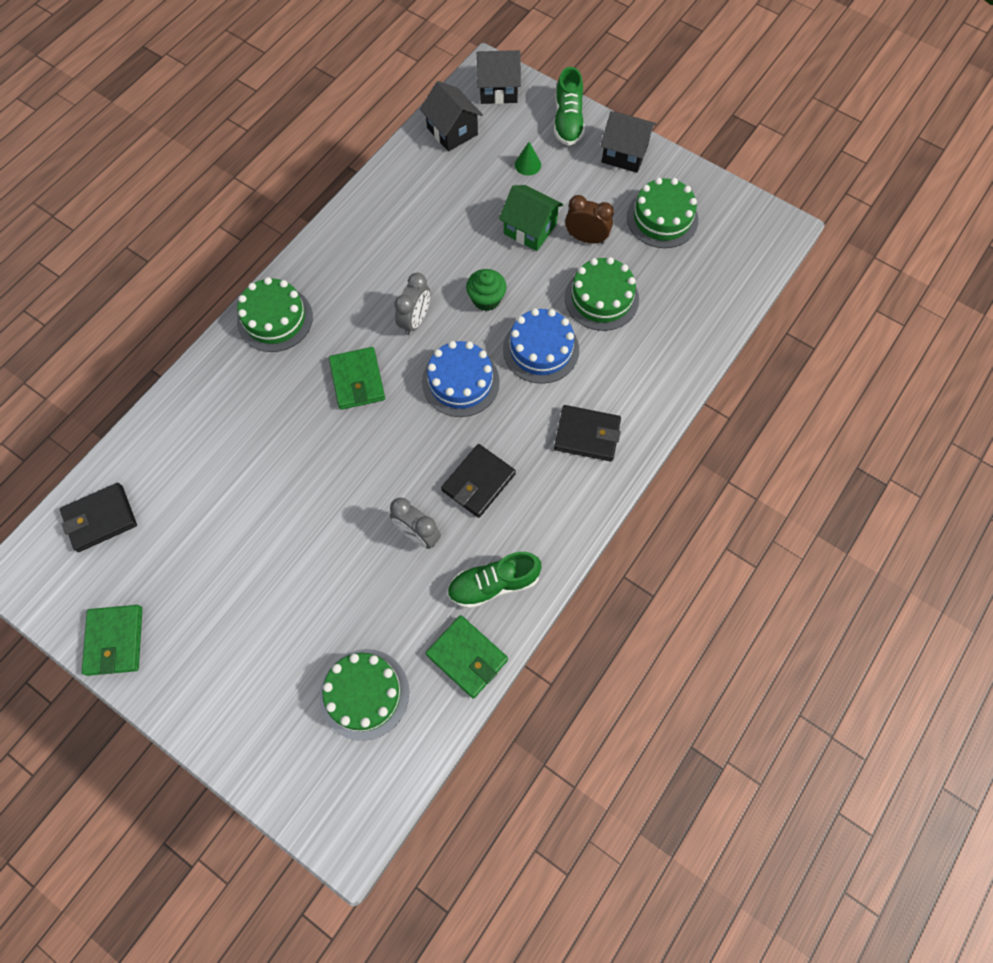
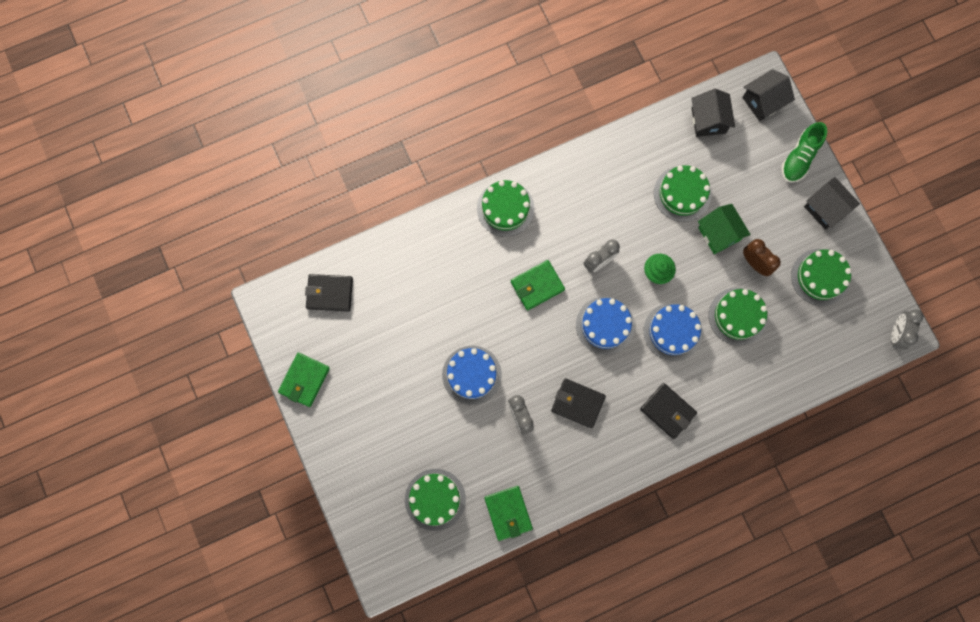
camera: 30 degrees right, 10 degrees up
(332, 518) = (472, 375): none -> blue cake
(357, 380) = (537, 286): green wallet -> green wallet turned 45 degrees clockwise
(467, 210) = (682, 194): none -> green cake
(478, 482) = (577, 403): black wallet -> black wallet turned 45 degrees clockwise
(493, 584) = (550, 476): green shoe -> none
(498, 90) = (763, 101): black house -> black house turned 60 degrees counterclockwise
(527, 164) = (748, 179): green cone -> none
(775, 232) = (896, 333): none -> grey clock

